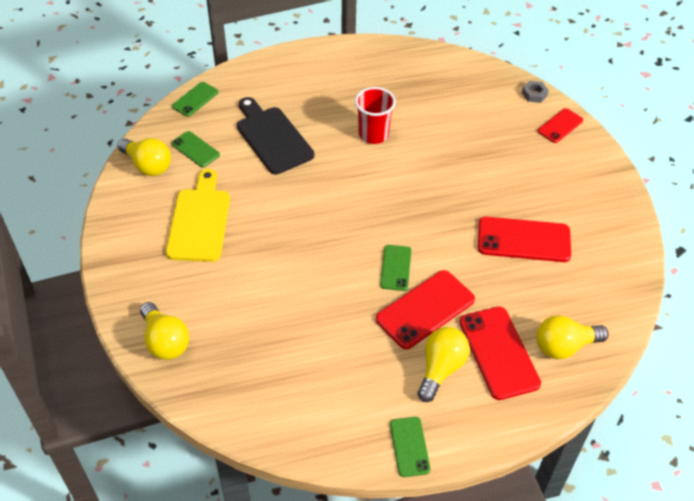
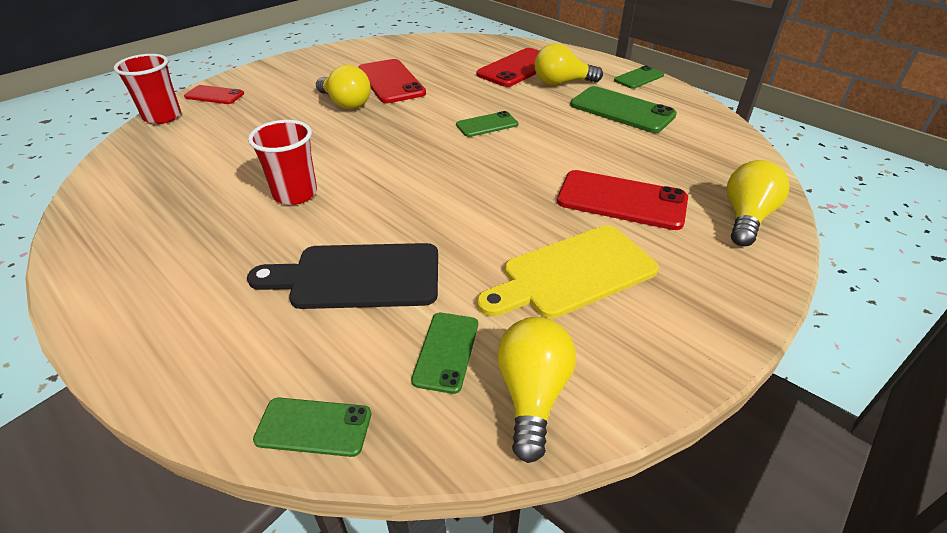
camera: 120 degrees left, 10 degrees down
(272, 137) = (358, 277): black cutting board -> black cutting board turned 60 degrees clockwise
(354, 379) = (622, 110): none -> green phone
(425, 309) = (515, 101): red phone -> red phone (621, 200)
(534, 94) = (162, 117): grey nut -> red cup
(564, 346) = (483, 51): yellow light bulb -> yellow light bulb (346, 103)

